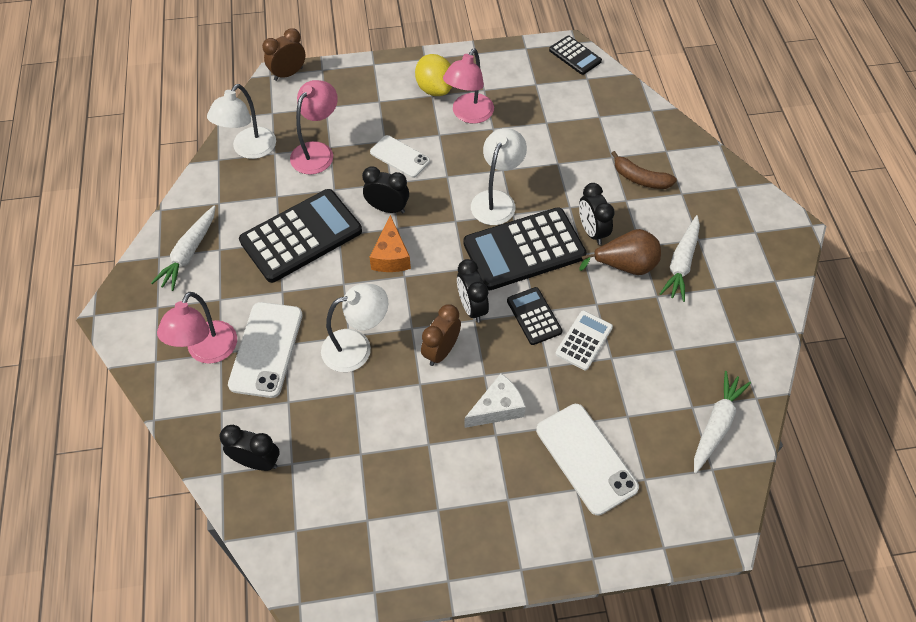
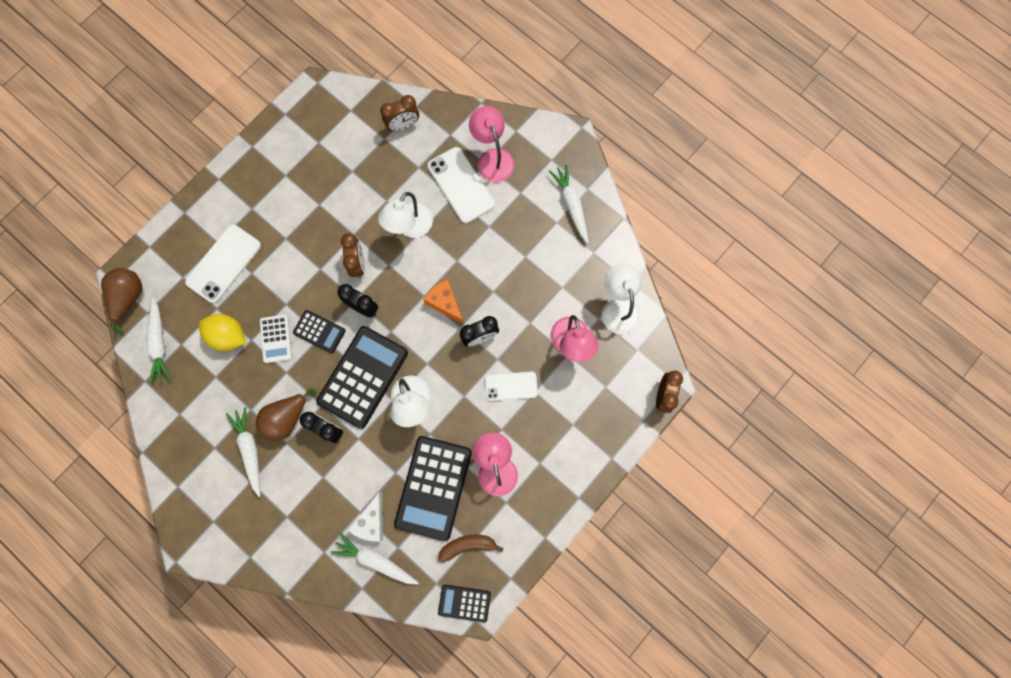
camera: 140 degrees right, 20 degrees up
(257, 461) = (403, 125): black clock -> brown clock
(301, 236) = (515, 271): black calculator -> black calculator (433, 488)
(435, 89) = (543, 472): yellow lemon -> yellow lemon (228, 336)
(497, 408) = (296, 254): white cheese -> white cheese (371, 521)
(586, 458) = (224, 264): white phone -> white phone turned 75 degrees counterclockwise
(625, 119) = (375, 560): none -> white carrot
(640, 179) = (325, 507): brown banana -> brown banana (468, 545)
(725, 502) = (129, 298): none -> brown pear

